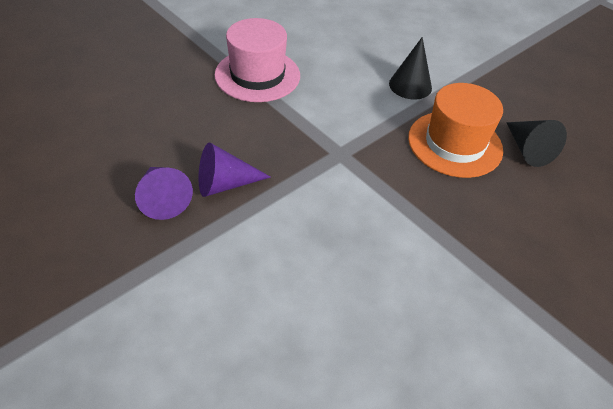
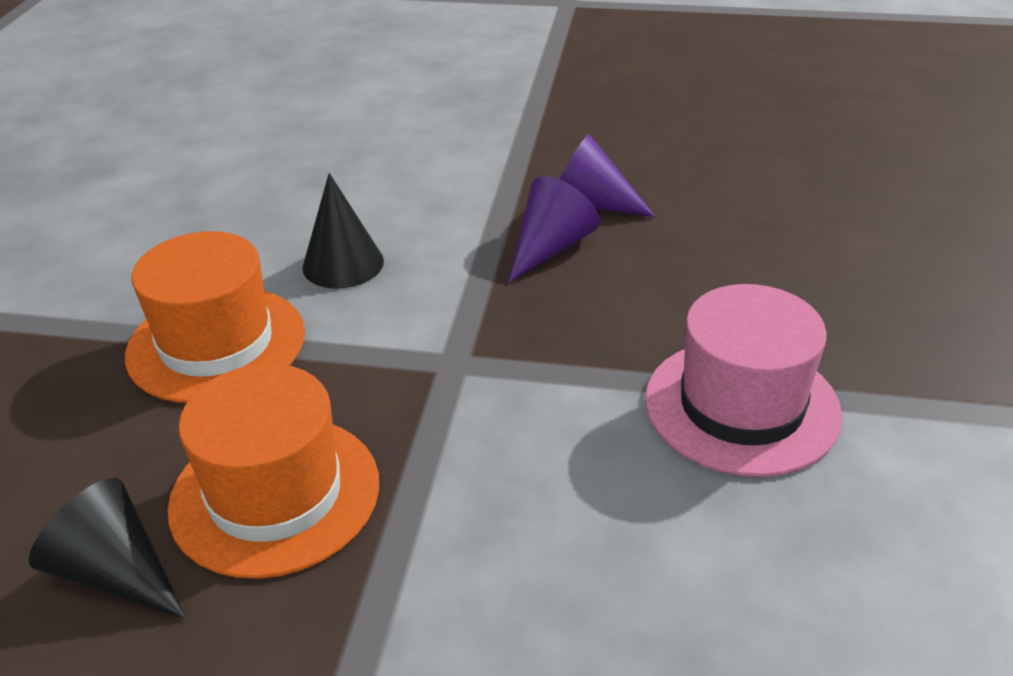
camera: 145 degrees right, 10 degrees down
(410, 85) = (456, 581): black cone -> black cone (343, 264)
(445, 234) = (216, 343): none -> orange hat

